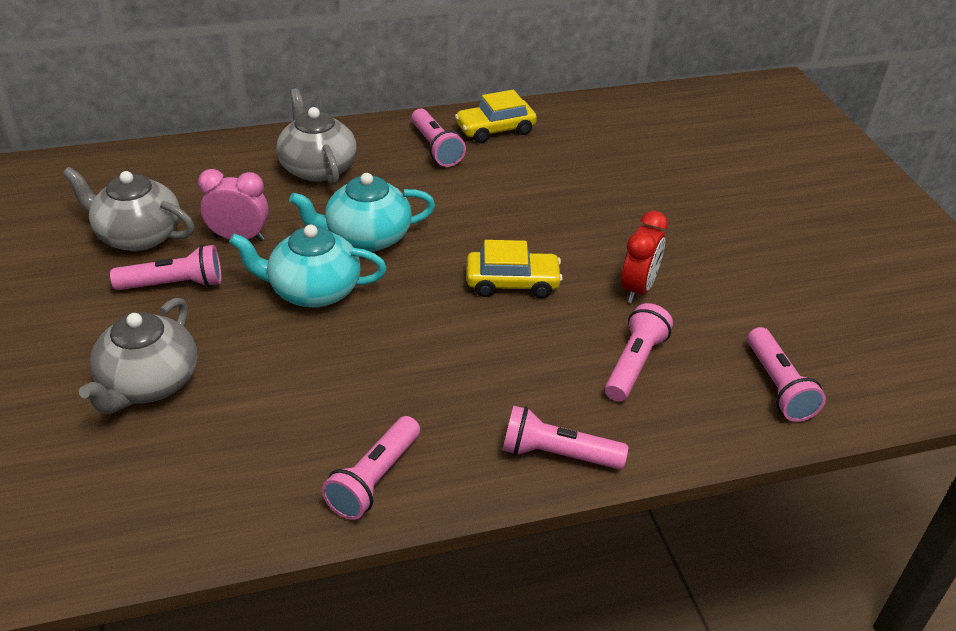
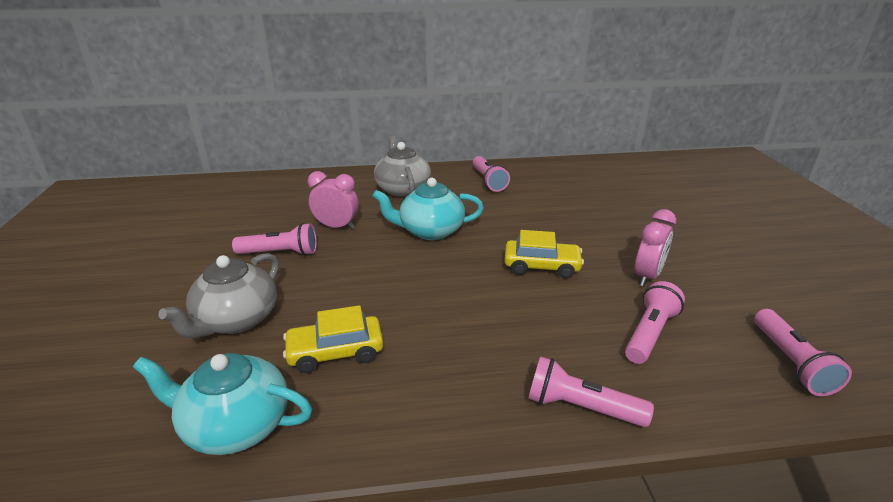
camera: 10 degrees right, 10 degrees down
(138, 235) = (265, 222): grey teapot -> none
(313, 290) = (383, 263): turquoise teapot -> turquoise teapot (236, 425)
(374, 479) = (405, 415): pink flashlight -> none
(495, 129) = (532, 173): yellow car -> yellow car (335, 352)
(637, 289) = (647, 276): red clock -> pink clock

